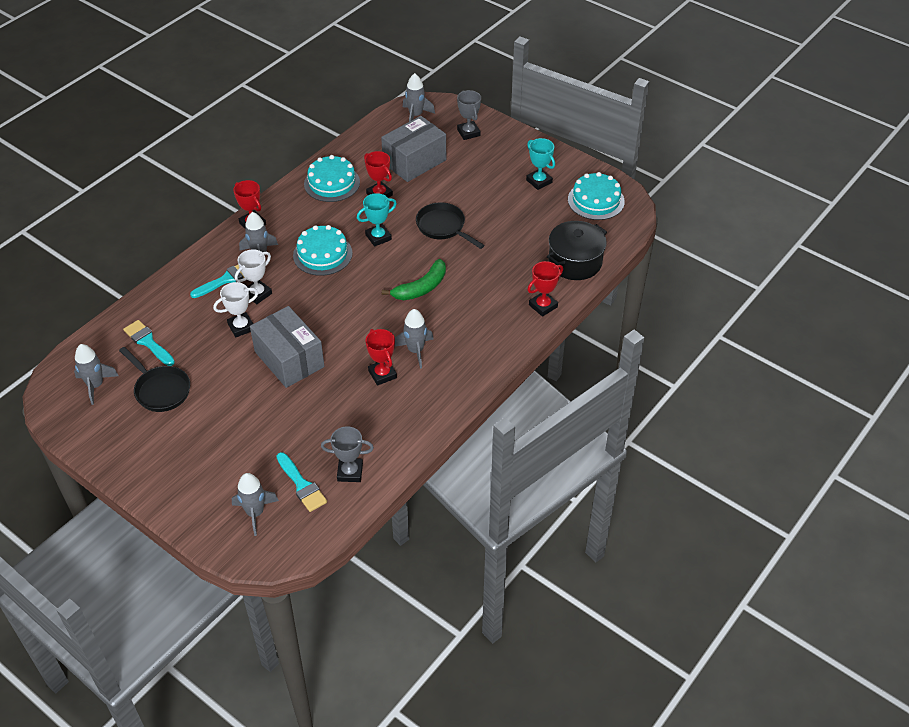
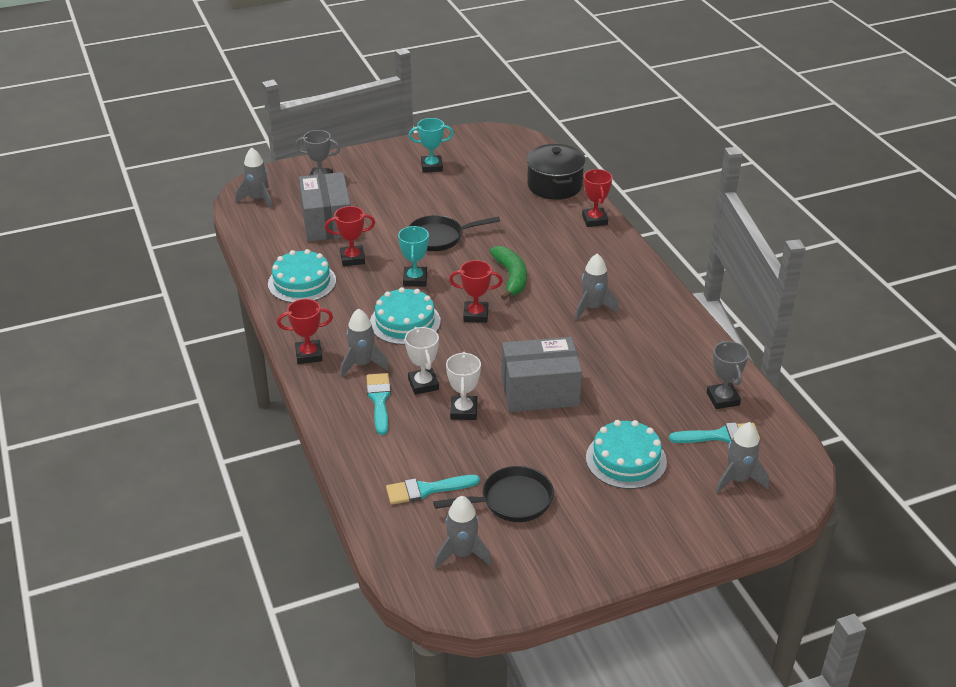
camera: 60 degrees left, 10 degrees down
(350, 472) = (723, 399): grey trophy -> grey trophy turned 45 degrees counterclockwise
(382, 374) = (608, 338): red trophy -> red trophy (476, 315)
(596, 200) = (487, 148): turquoise cake -> turquoise cake (626, 459)

